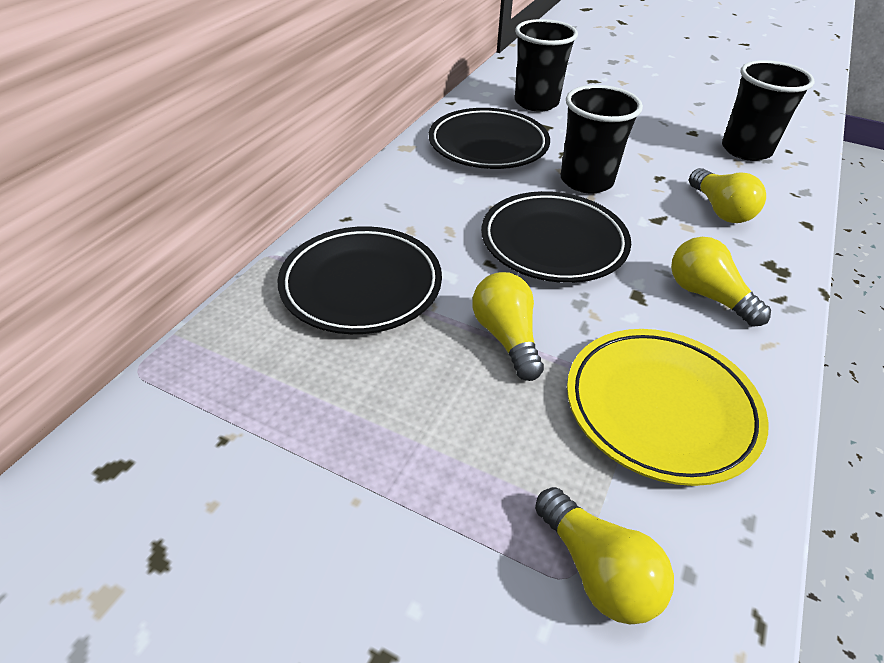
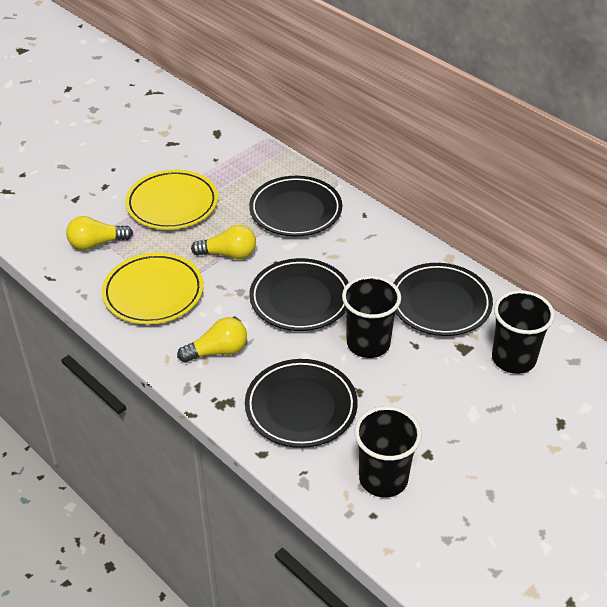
camera: 110 degrees right, 0 degrees up
(404, 467) = (172, 204): none -> yellow plate
(720, 210) = (301, 407): yellow light bulb -> black plate

